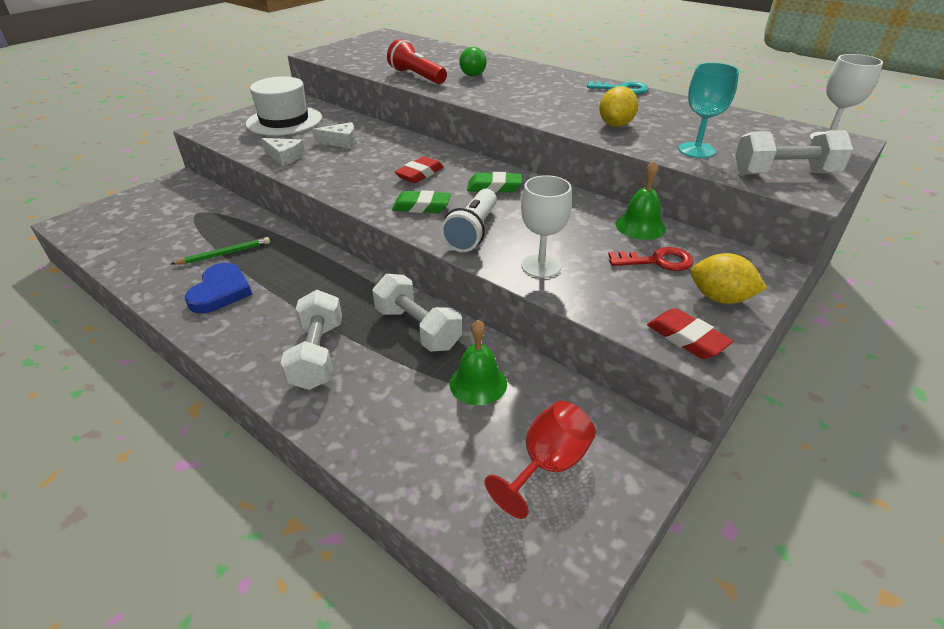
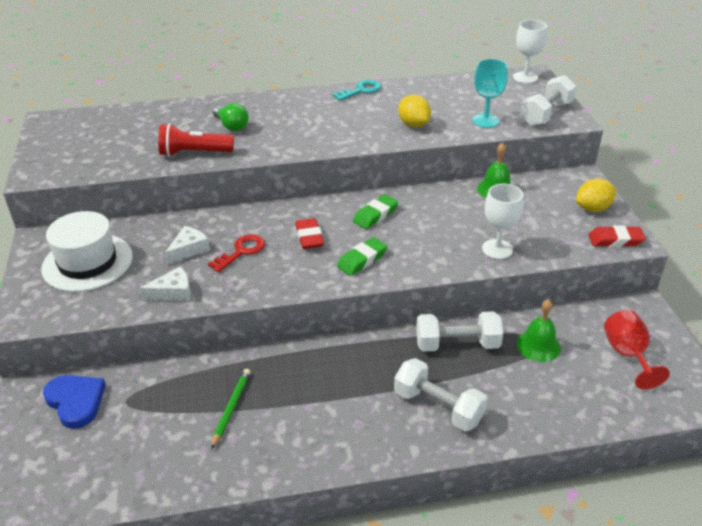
camera: 50 degrees left, 0 degrees up
(220, 291) = (292, 431): blue heart -> blue heart (76, 401)
(472, 232) = (425, 255): white flashlight -> none
(657, 261) = (538, 206): red key -> red key (241, 251)

